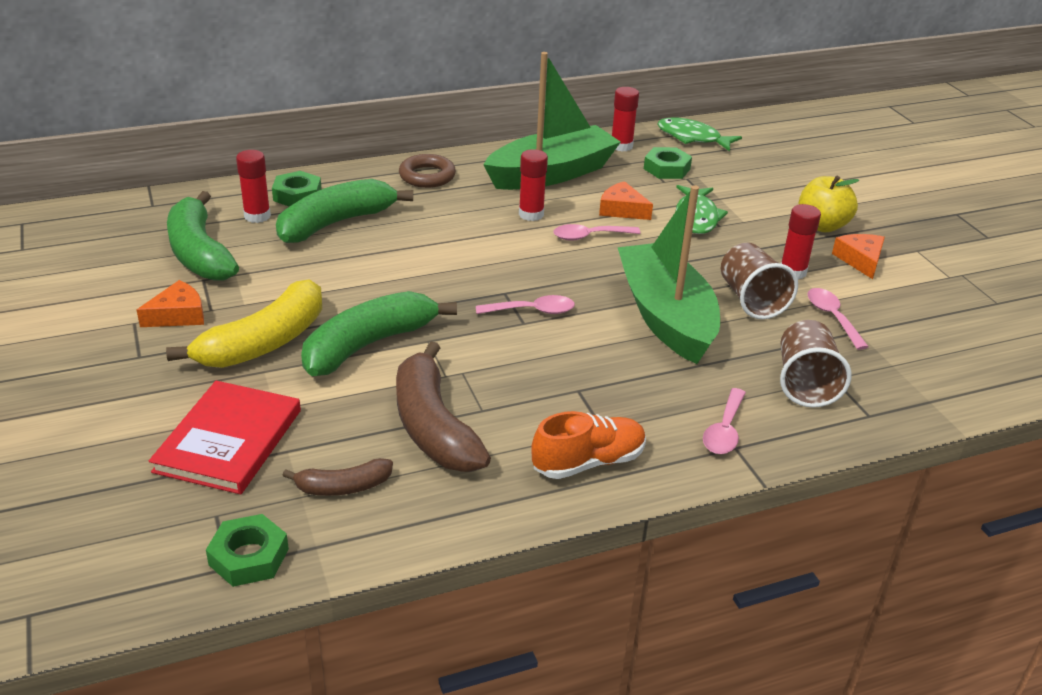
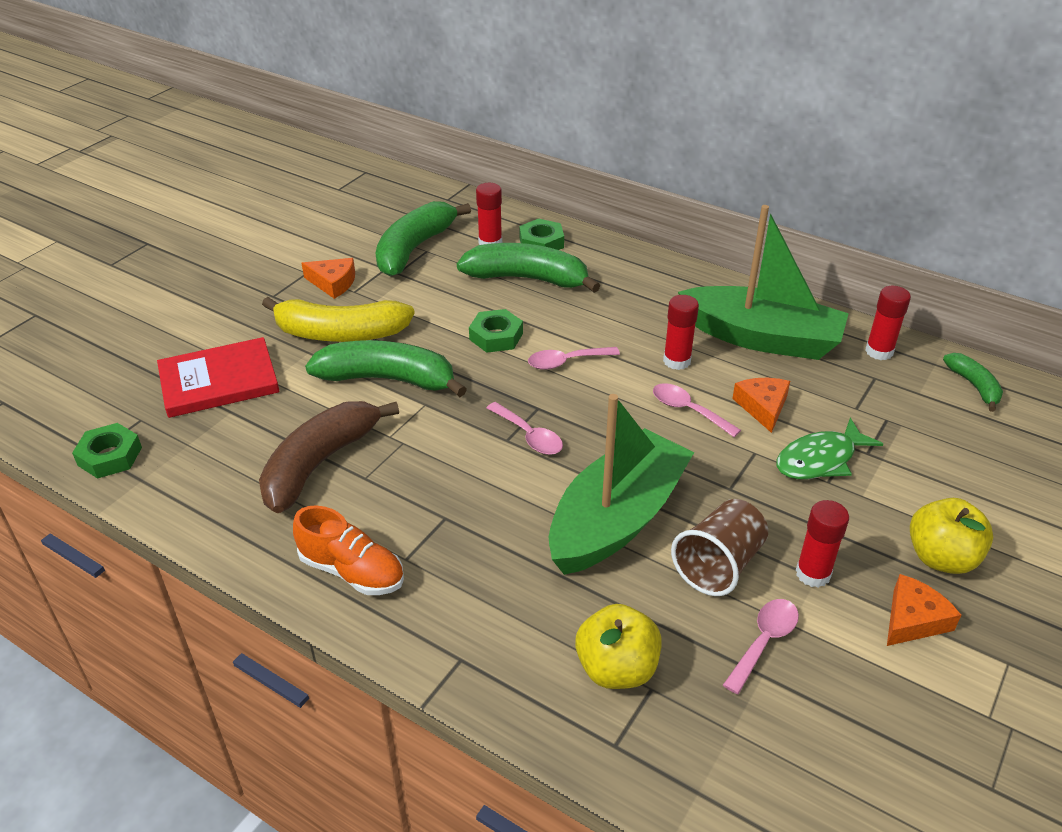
camera: 55 degrees right, 5 degrees up
(343, 487) = (212, 458): brown banana -> none
(427, 176) = (656, 280): brown ring -> none
(667, 168) = (883, 398): green nut -> green nut (496, 336)
(692, 138) = (974, 386): green fish -> green banana
(724, 430) = (479, 640): pink spoon -> pink spoon (566, 362)
(805, 383) = (616, 668): brown cup -> yellow apple

